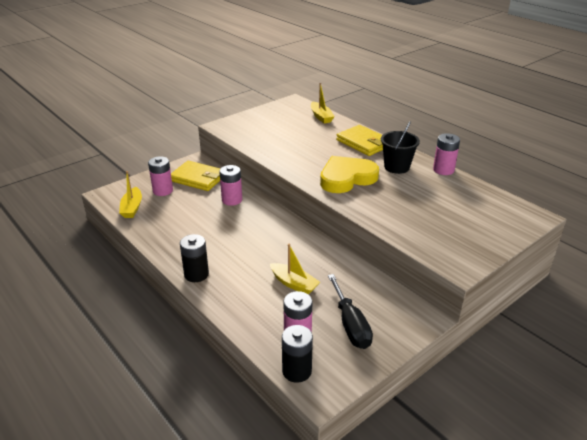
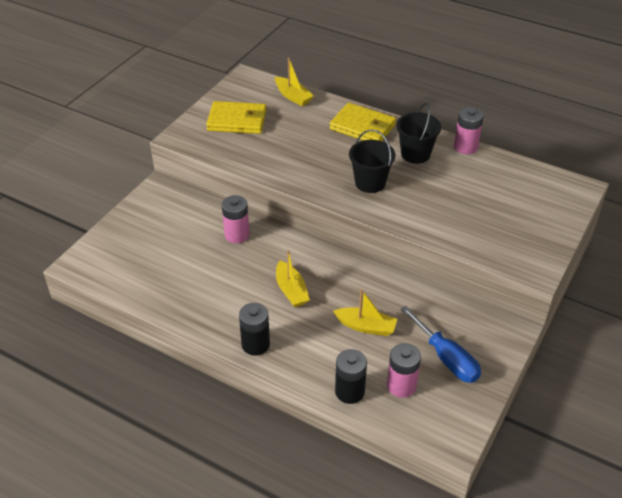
camera: 20 degrees left, 10 degrees up
(132, 208) = (123, 276): yellow boat -> yellow boat (291, 290)
(163, 191) = (145, 242): pink battery -> none
(198, 178) = (178, 213): yellow wallet -> yellow wallet (237, 121)
(297, 371) = (421, 425): black battery -> black battery (349, 392)
(346, 178) = (370, 183): yellow heart -> black bucket
(350, 324) = (446, 358): black screwdriver -> blue screwdriver

